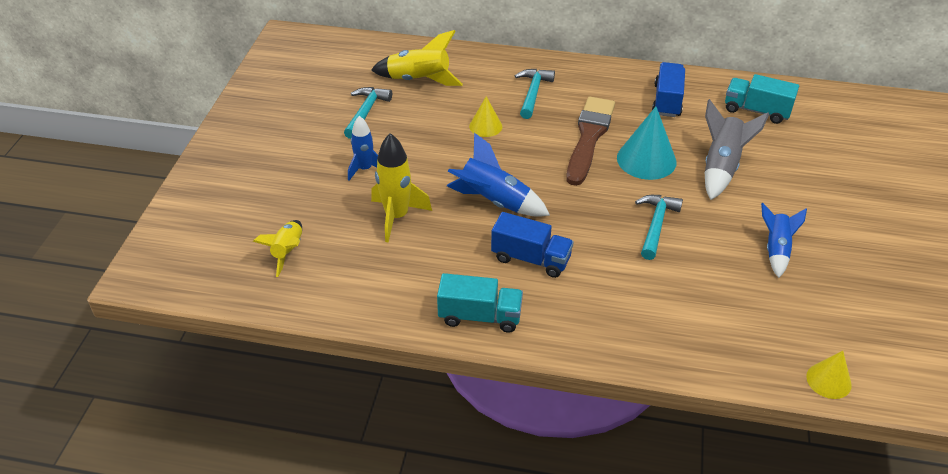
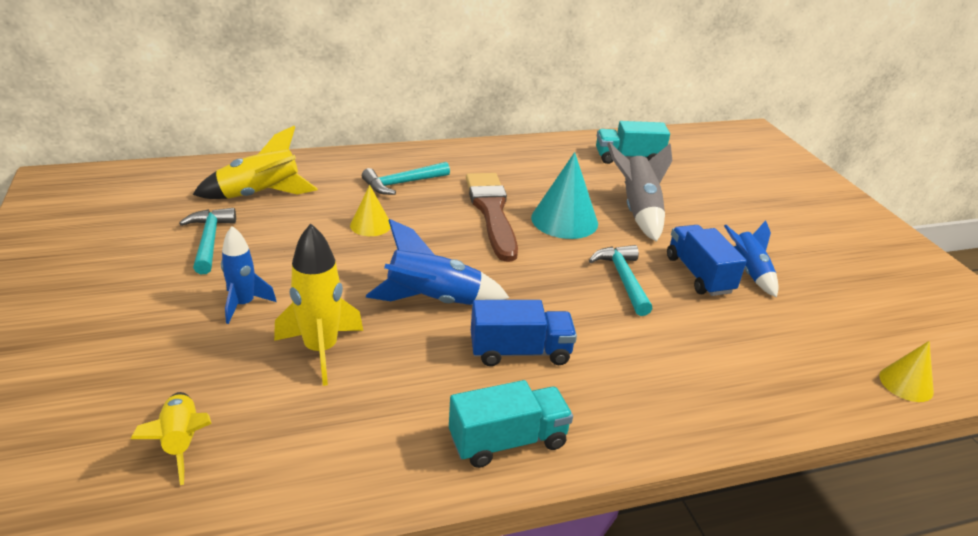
camera: 30 degrees left, 10 degrees down
(533, 93) = (402, 183): turquoise hammer -> turquoise hammer turned 105 degrees counterclockwise
(667, 101) = (542, 165): blue truck -> blue truck (699, 274)

